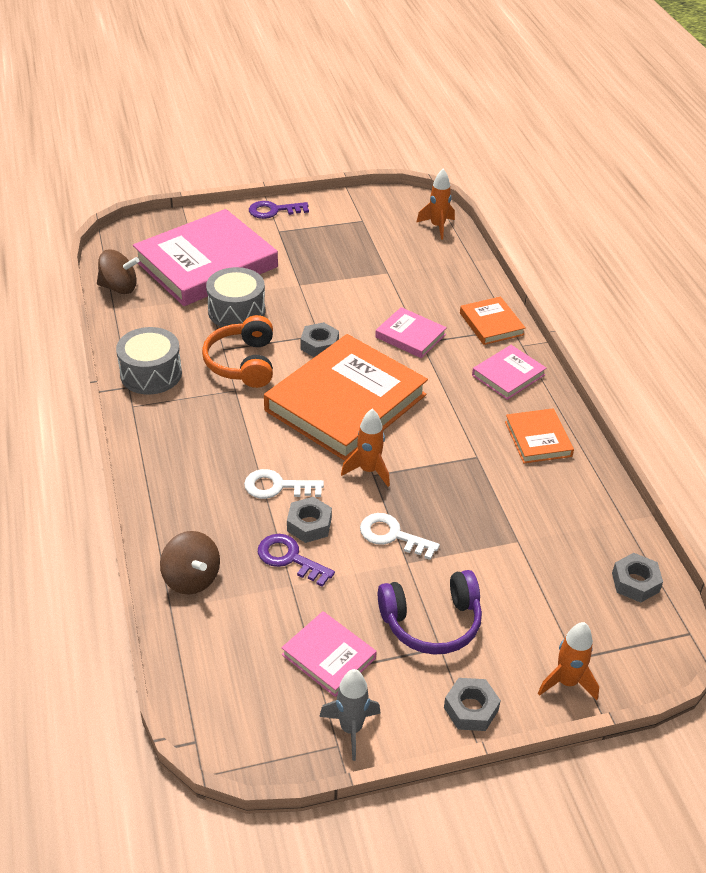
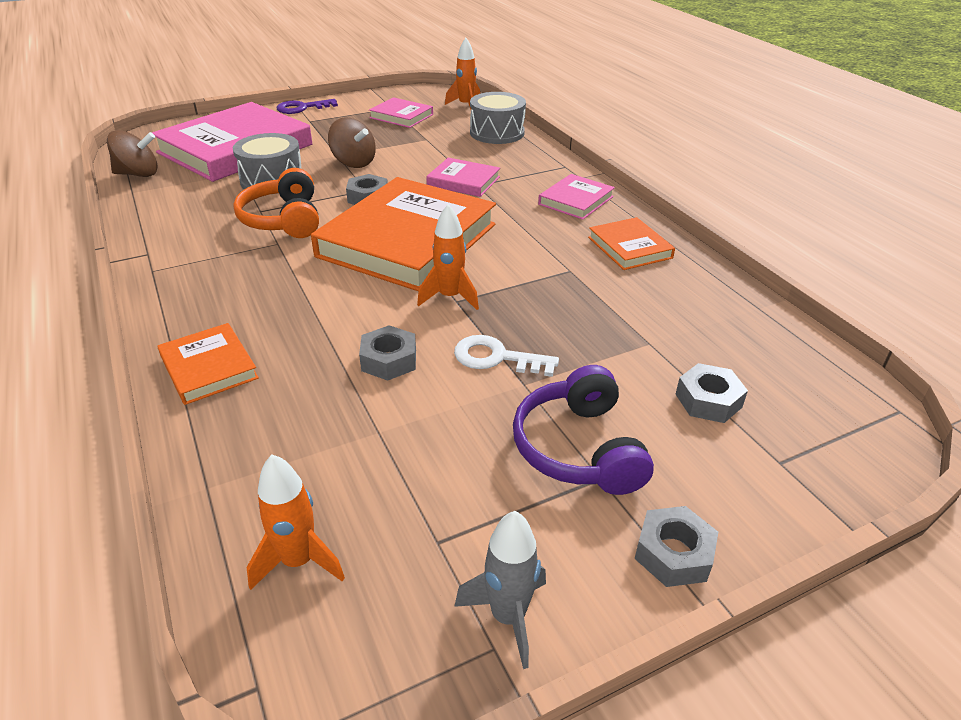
camera: 10 degrees left, 5 degrees down
(151, 374) = (175, 239): grey drum -> grey drum (497, 133)
(191, 578) = (236, 444): brown spinning top -> brown spinning top (354, 162)
(277, 487) = (341, 326): white key -> none
(289, 558) = (370, 401): purple key -> none
(328, 656) = (449, 515): pink book -> pink book (401, 116)
(431, 622) = (578, 448): purple headphones -> purple headphones turned 105 degrees clockwise
(491, 324) = (543, 165): orange book -> orange book (209, 367)
(567, 682) = (785, 494): orange rocket -> orange rocket (299, 561)
(635, 582) = (805, 366): grey nut -> grey nut (708, 400)

